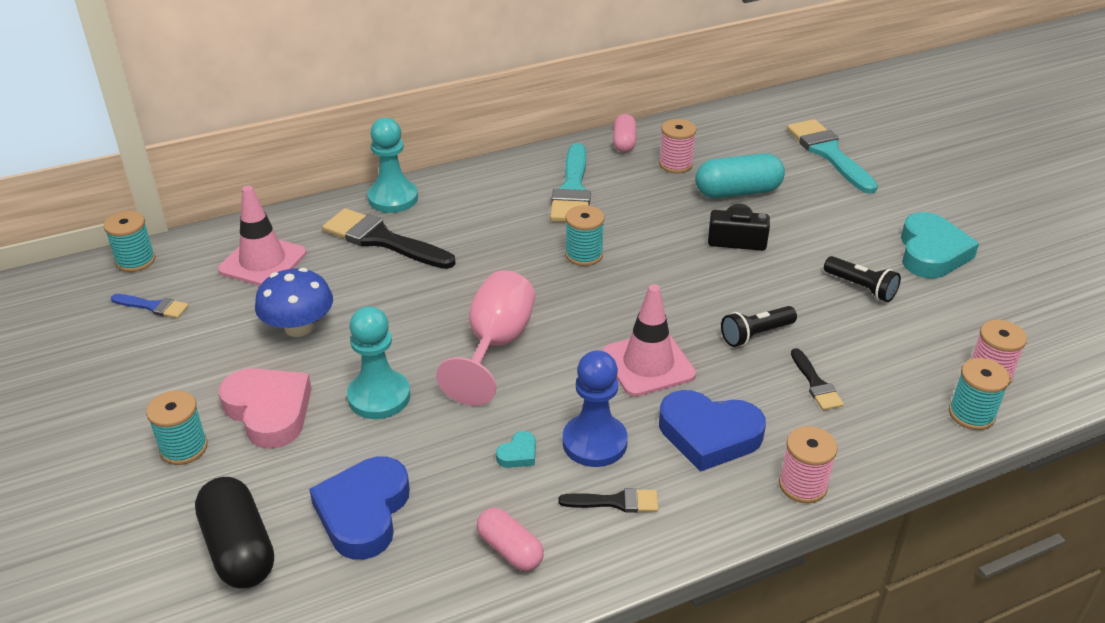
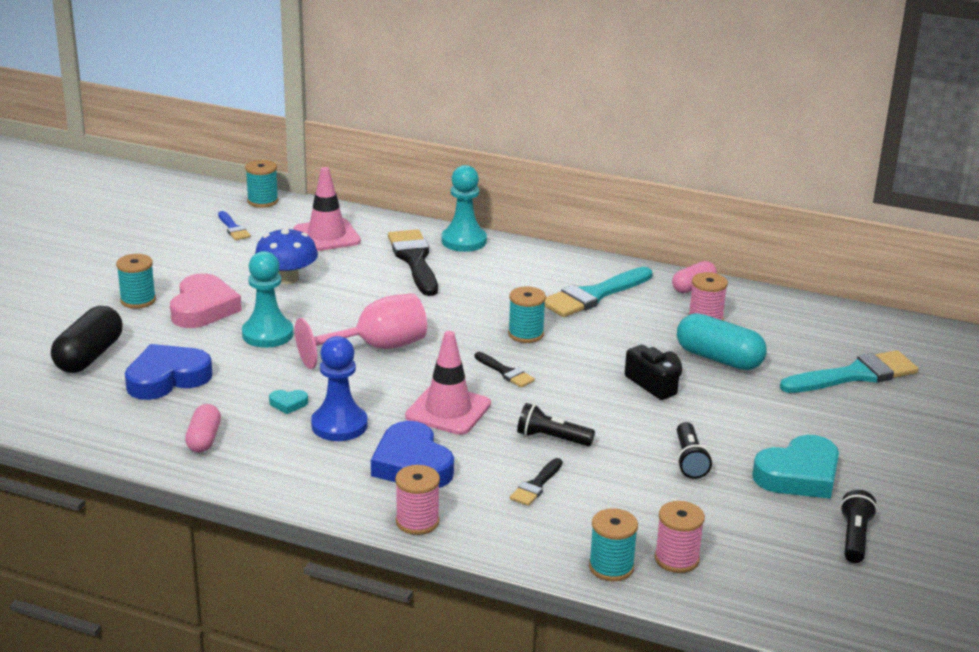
camera: 45 degrees right, 10 degrees down
(615, 502) = (296, 457): black brush -> black brush (505, 372)
(829, 153) = (855, 375): turquoise brush -> turquoise brush turned 45 degrees clockwise
(1033, 278) = (854, 538): none -> black flashlight

